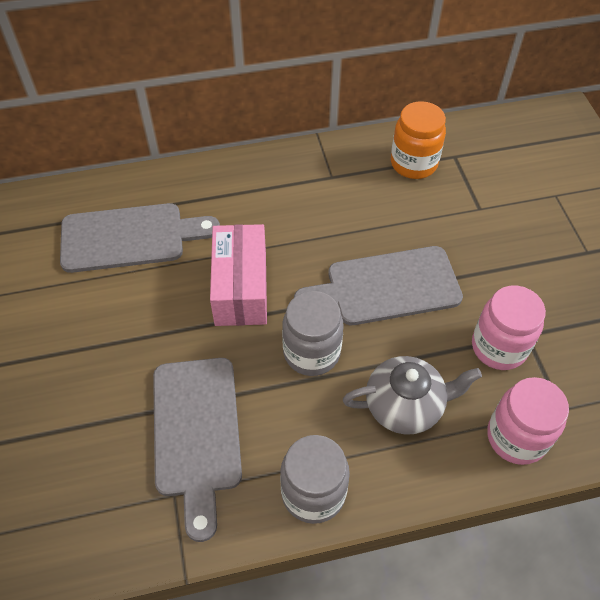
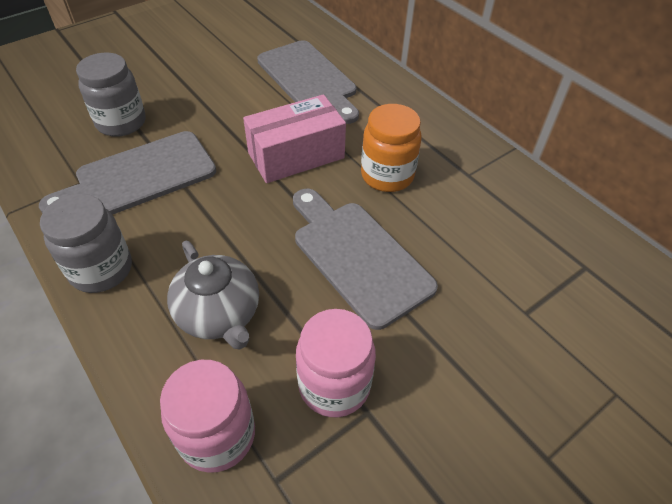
camera: 65 degrees right, 5 degrees down
(311, 352) = (250, 223): grey jar -> grey jar (121, 122)
(413, 163) = (542, 233): orange jar -> orange jar (387, 175)

